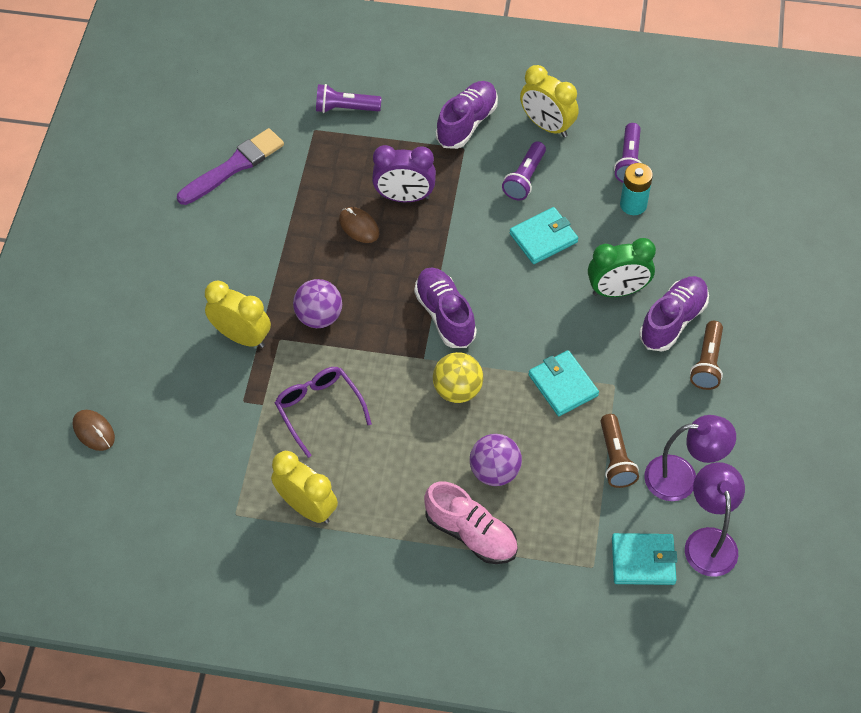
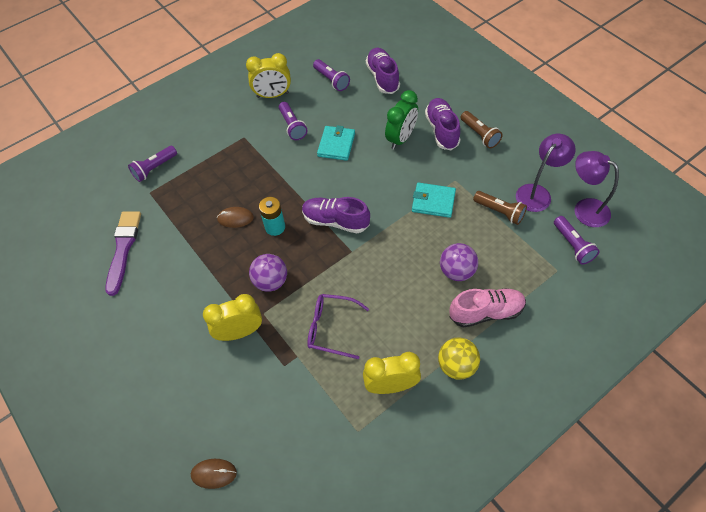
camera: 45 degrees left, 0 degrees up
(404, 197) = (242, 184): purple clock -> none
(457, 390) = (388, 250): yellow ball -> yellow ball (456, 365)
(467, 123) = (231, 125): purple shoe -> purple shoe (382, 77)
(633, 204) = (358, 96): turquoise battery -> turquoise battery (275, 227)
(643, 561) = (572, 245): turquoise wallet -> purple flashlight

